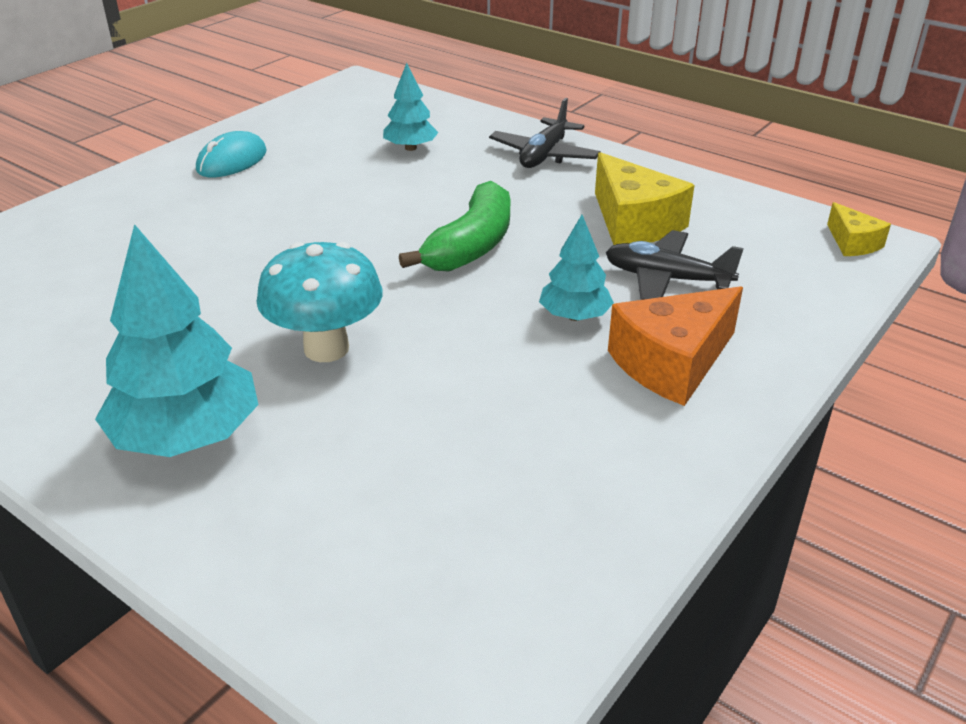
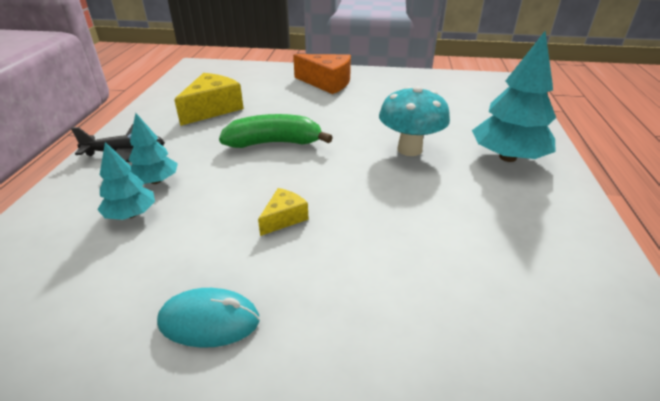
camera: 120 degrees left, 0 degrees up
(574, 316) = (315, 104): turquoise tree -> turquoise tree (156, 181)
(666, 279) = (264, 93): black plane -> none
(852, 243) = (200, 68): yellow cheese -> yellow cheese (284, 218)

